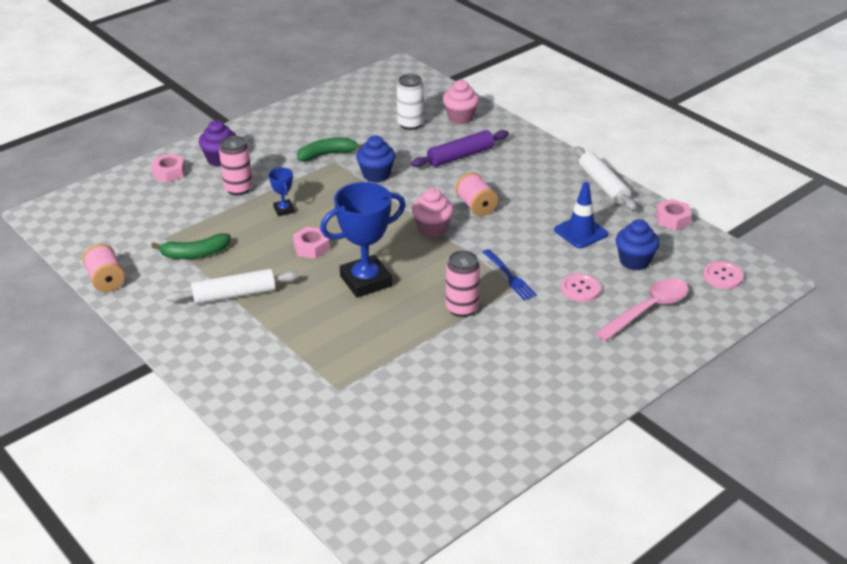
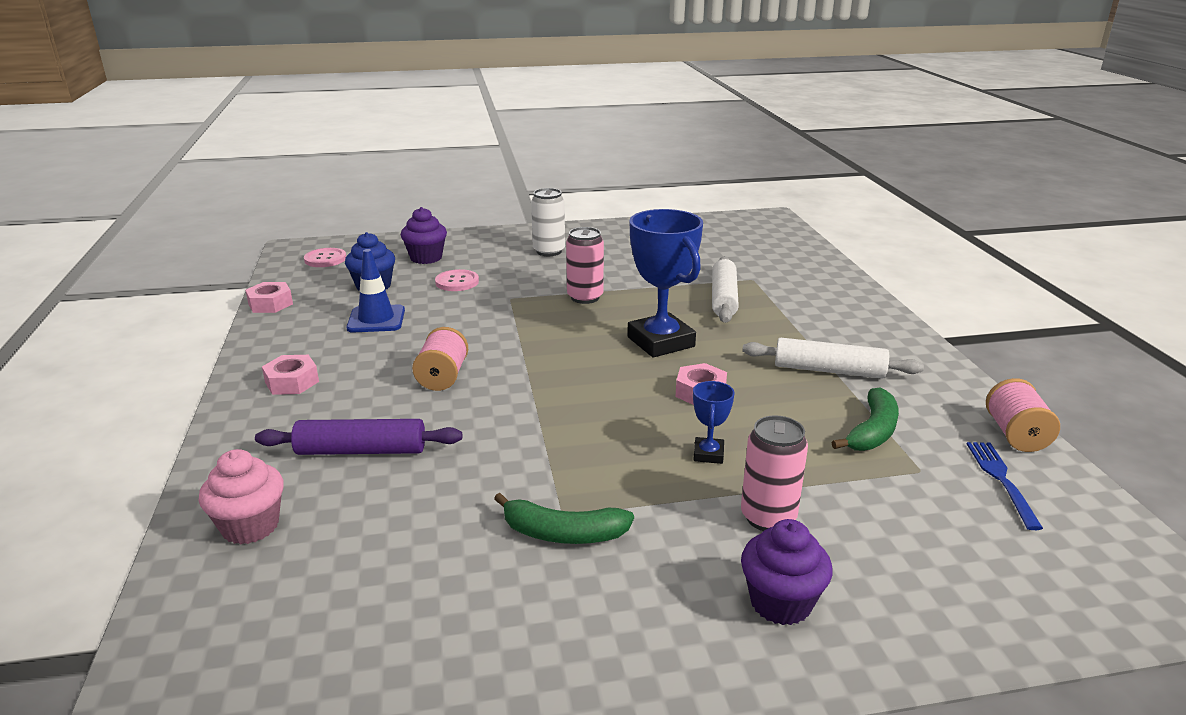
camera: 150 degrees left, 10 degrees down
(169, 172) = (903, 607): pink nut -> pink nut (292, 382)
(195, 254) = (872, 431): green banana -> green banana turned 105 degrees clockwise
(366, 281) = (661, 342): blue trophy -> blue trophy turned 60 degrees clockwise
(376, 175) = (520, 463): blue cupcake -> none
(410, 124) = (349, 546): white can -> white can (549, 251)
(432, 229) = (528, 368): pink cupcake -> none
(509, 276) = (506, 306): blue fork -> blue fork (1001, 480)
(603, 185) = (264, 353): white rolling pin -> white rolling pin (723, 298)
(648, 309) = (426, 258): pink spoon -> purple cupcake

